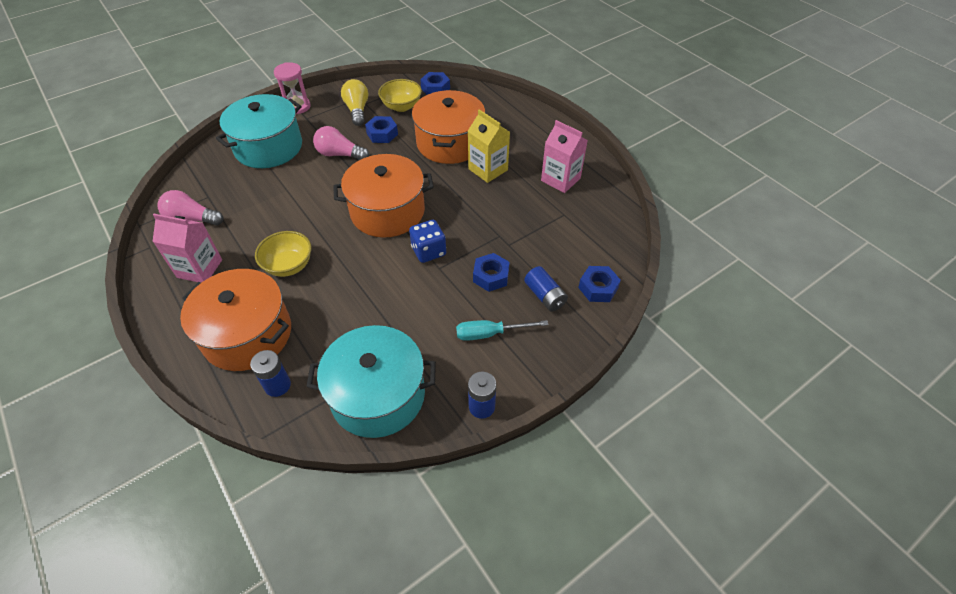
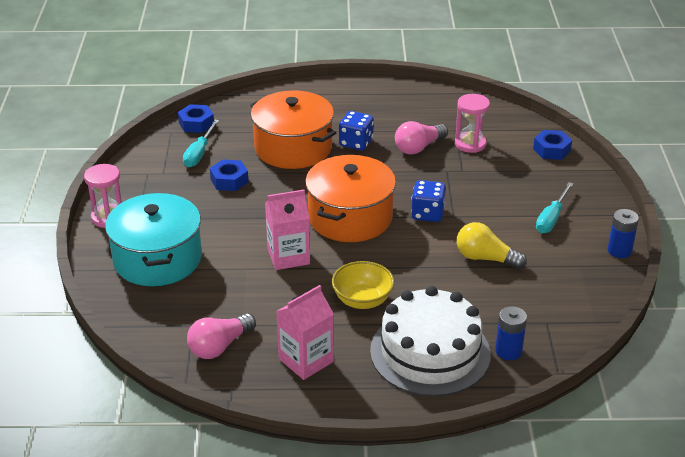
camera: 55 degrees left, 15 degrees down
(247, 334) = (430, 352): orange pot -> white cake
(339, 154) = (229, 217): pink light bulb -> pink light bulb (418, 147)
(357, 110) = (169, 182): yellow light bulb -> yellow light bulb (485, 258)
(378, 395) = (565, 298): turquoise pot -> none
(401, 106) = (199, 153): yellow bowl -> turquoise screwdriver
(488, 169) = (356, 143): yellow carton -> blue dice
(491, 276) = (490, 193): blue nut -> none
(545, 296) = (536, 177): blue battery -> none
(552, 232) = (470, 144): none -> pink hourglass
(560, 179) = (412, 113): pink carton -> pink carton (288, 256)

